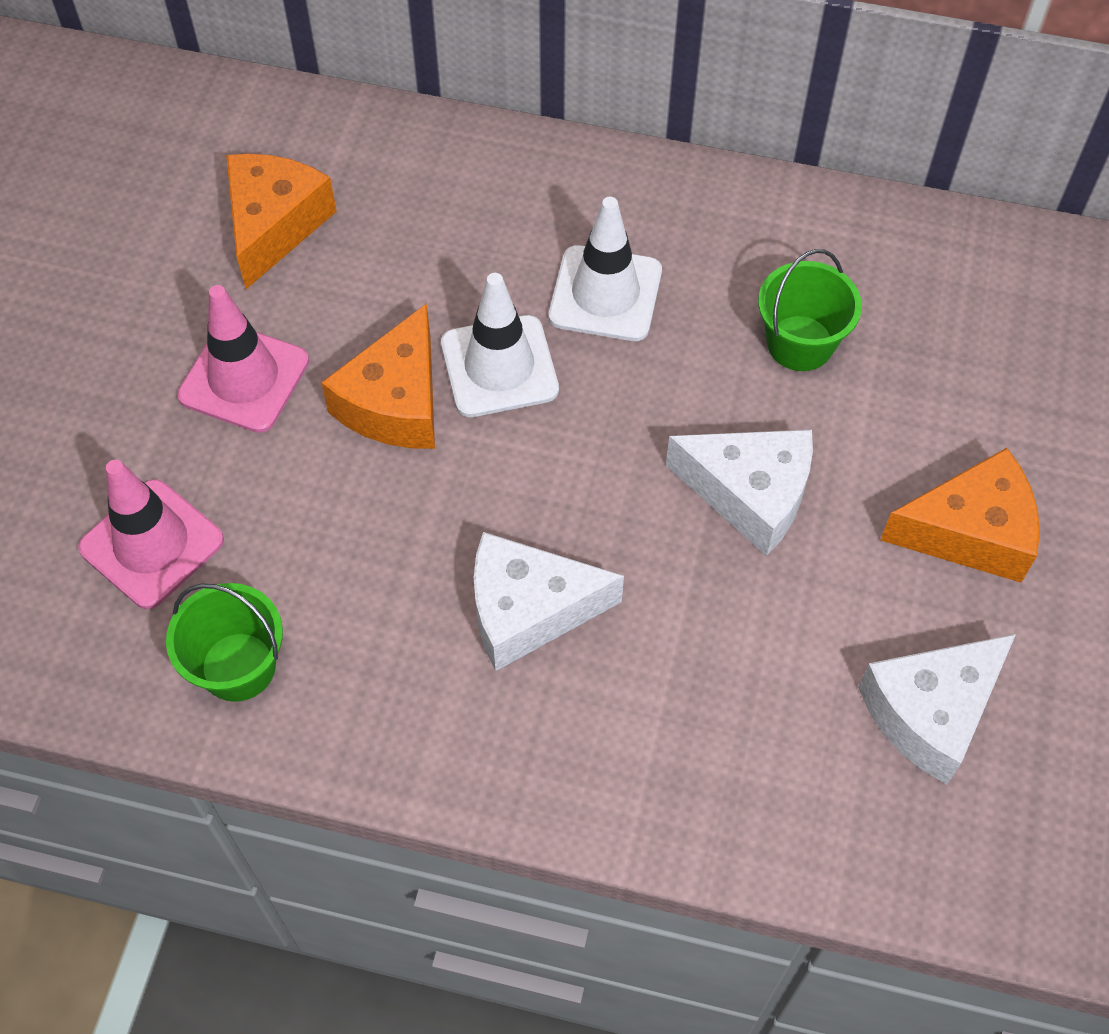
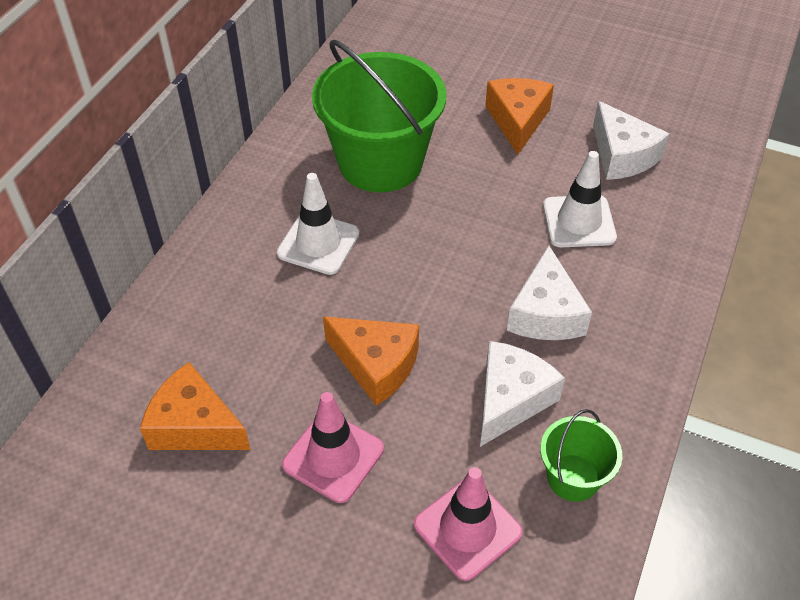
camera: 80 degrees left, 10 degrees down
(499, 367) = (361, 305): white traffic cone -> white traffic cone (579, 222)
(750, 494) = (480, 201): white cheese -> white cheese (510, 399)
(800, 343) = (380, 162): green bucket -> green bucket, size x2.09

